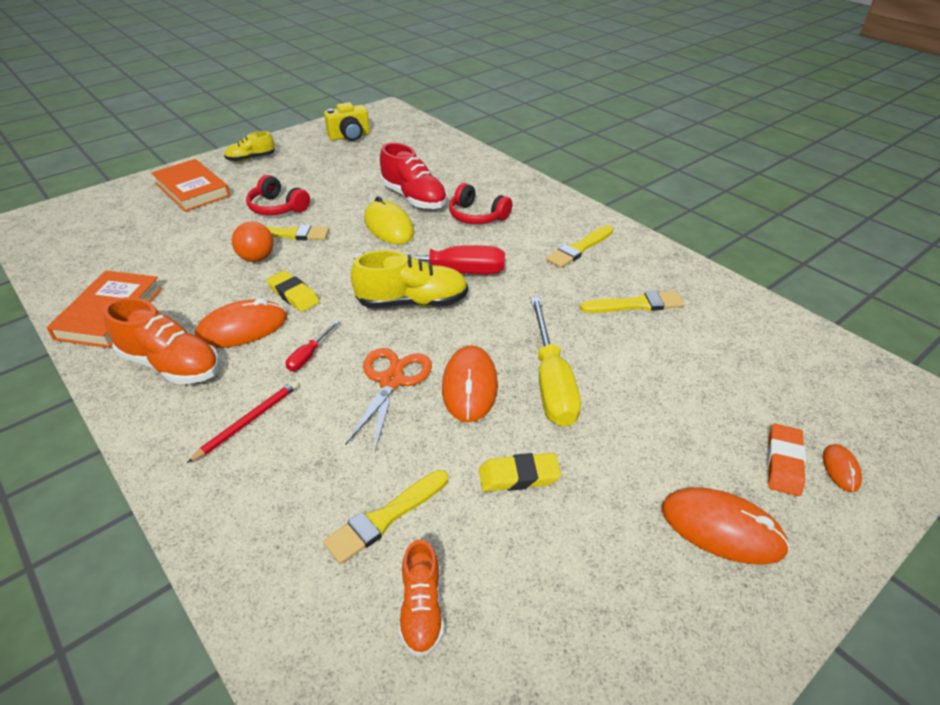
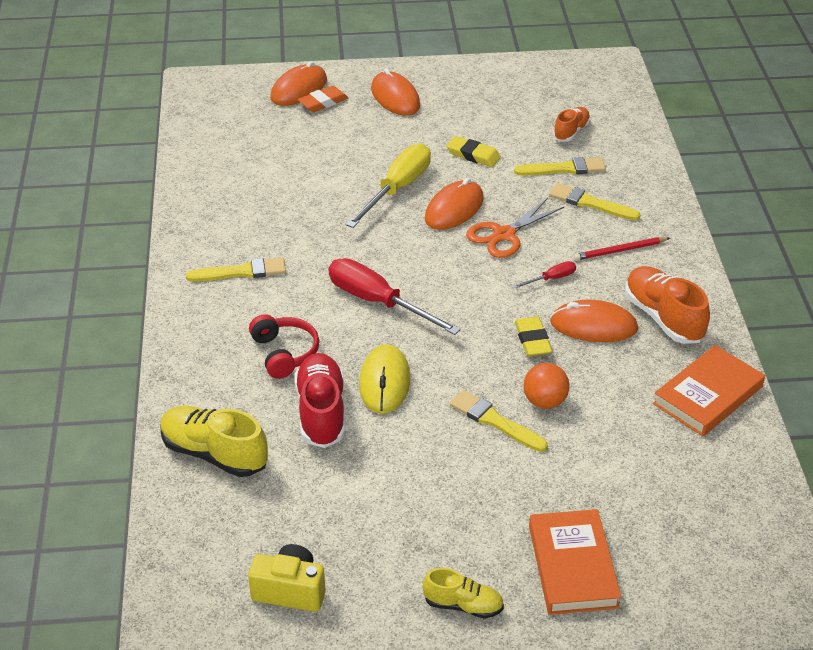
camera: 145 degrees left, 0 degrees up
(277, 207) = (483, 473): red headphones -> none
(412, 302) = (437, 287): yellow shoe -> yellow shoe (214, 454)
(636, 304) = (269, 208): yellow brush -> yellow brush (590, 203)
(840, 469) = (299, 89): orange mouse -> orange mouse, size x1.97

